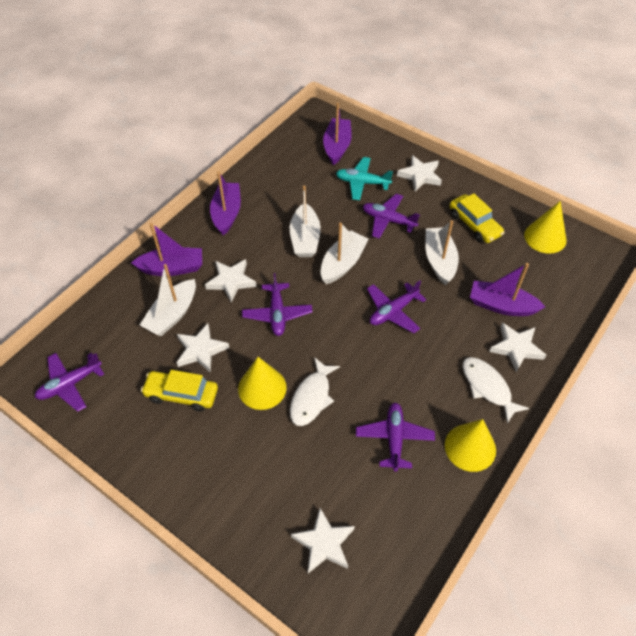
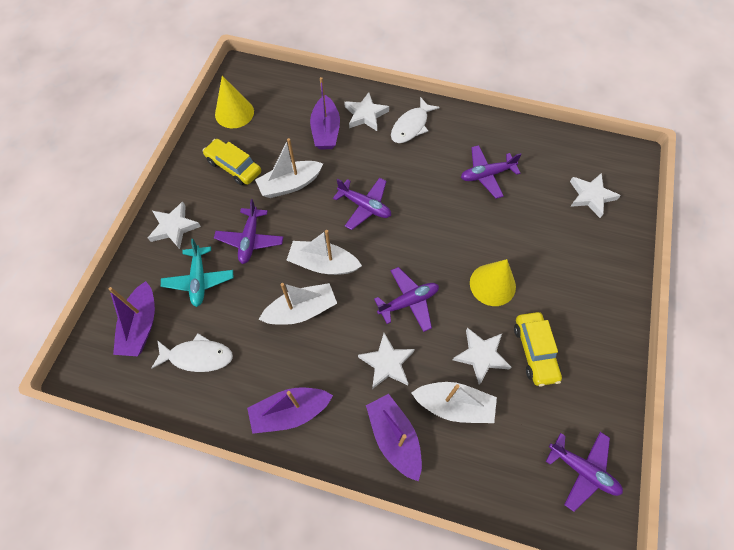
camera: 110 degrees left, 10 degrees up
(312, 397) = (481, 242): white fish -> white fish (197, 356)
(337, 146) = (141, 325): purple boat -> purple boat turned 75 degrees counterclockwise
(470, 447) = (468, 127): yellow cone -> none
(474, 224) = (234, 167): yellow car -> yellow car turned 90 degrees counterclockwise

